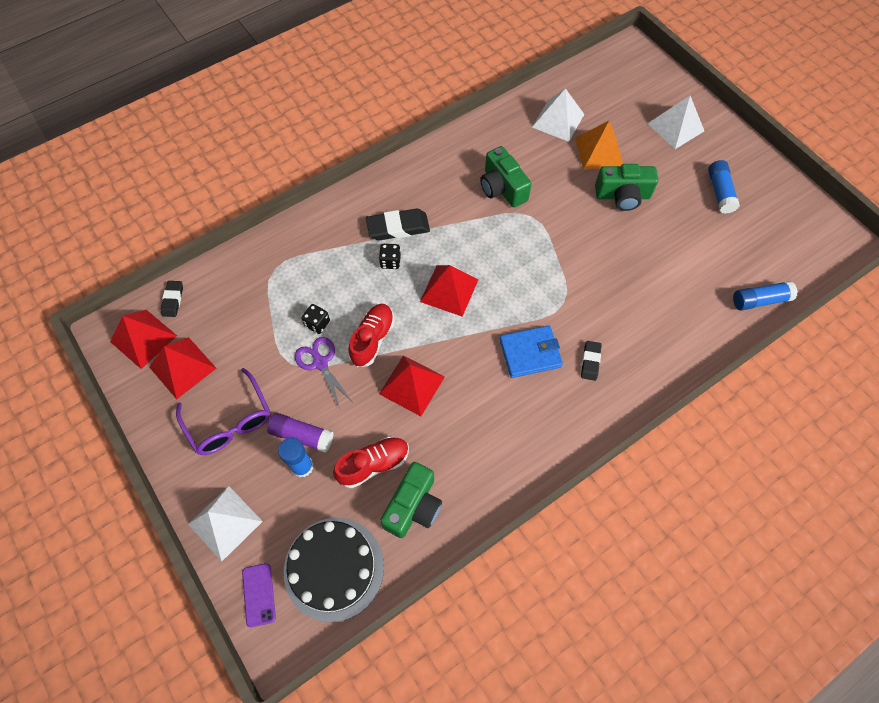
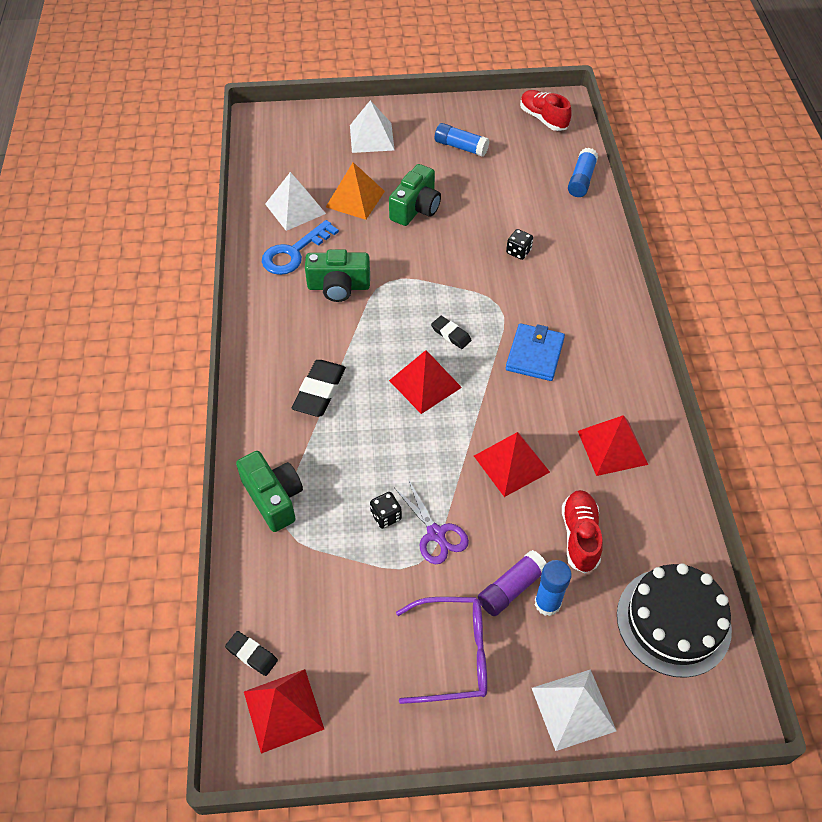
camera: 60 degrees left, 10 degrees down
(182, 367) = (352, 679): red pyramid -> red pyramid (612, 447)
(259, 594) = (670, 707): purple phone -> none
(320, 363) = (436, 534): purple scissors -> purple scissors turned 120 degrees counterclockwise
(372, 339) = (438, 474): red shoe -> red shoe (543, 119)
(390, 261) = (356, 417): black dice -> black dice (518, 252)
(413, 506) = (641, 522): green camera -> green camera (273, 498)
(514, 143) = (294, 253): none -> blue key
(590, 362) = (570, 316): black eraser -> black eraser (451, 334)

